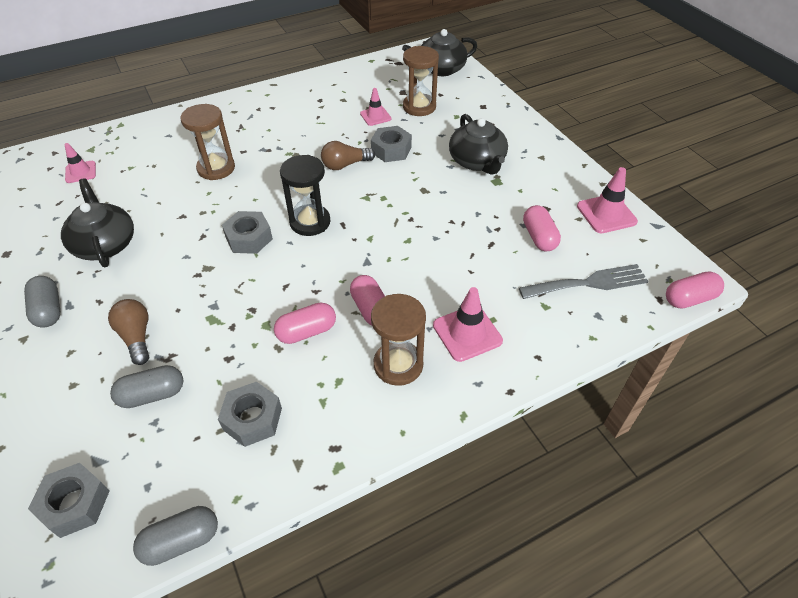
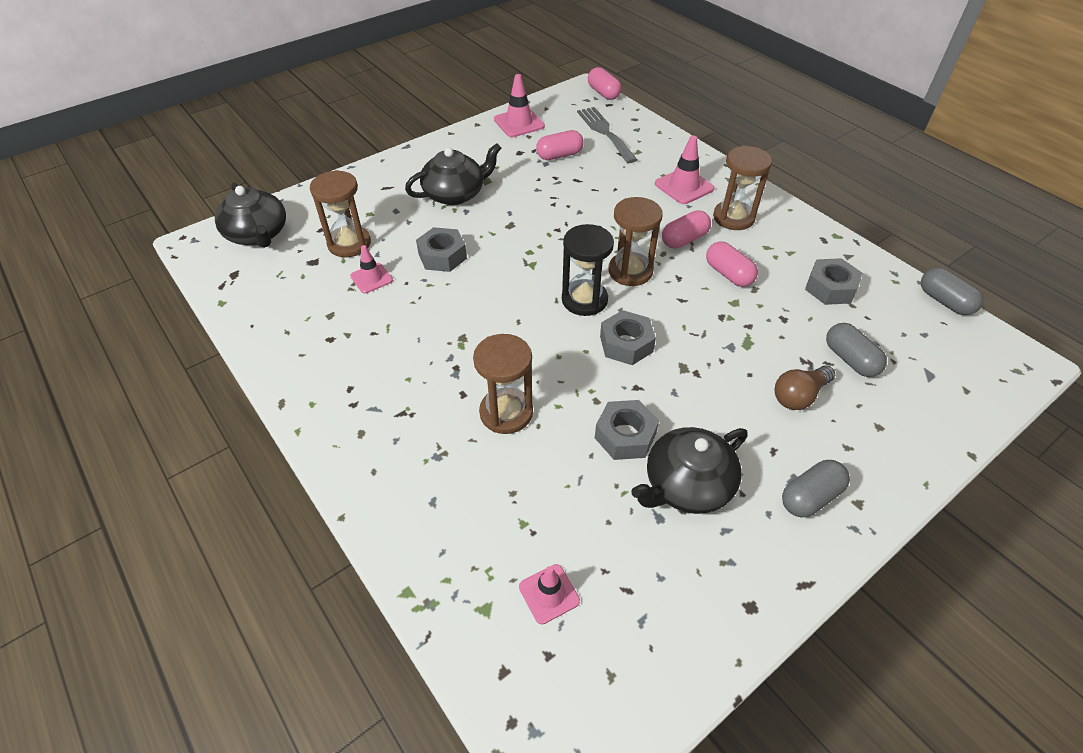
camera: 100 degrees left, 0 degrees up
(75, 504) = (970, 374): grey nut -> grey nut (625, 436)
(336, 258) = (630, 271): none -> brown hourglass
(345, 165) = (477, 289): brown light bulb -> none

